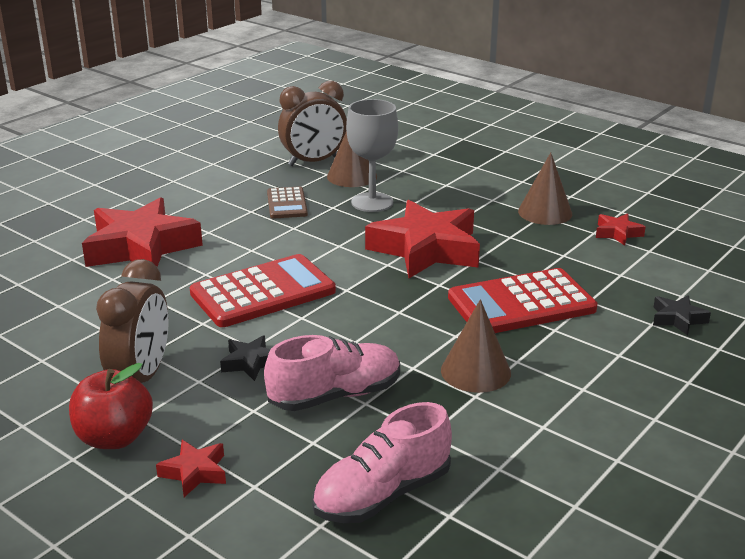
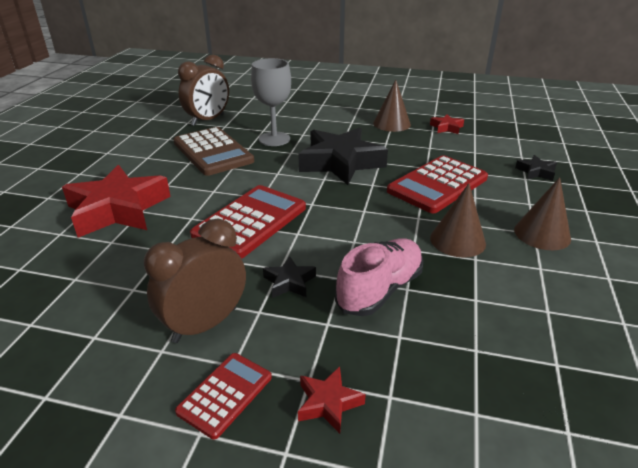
camera: 25 degrees left, 5 degrees up
(114, 438) = (225, 394): red apple -> red calculator
(141, 377) = (205, 324): brown clock -> brown clock turned 120 degrees counterclockwise
(286, 204) = (212, 152): brown calculator -> brown calculator, size x1.82
(352, 176) = (244, 125): brown cone -> brown cone (542, 234)
(382, 494) = (494, 364): pink shoe -> none
(426, 249) = (340, 163): red star -> black star

